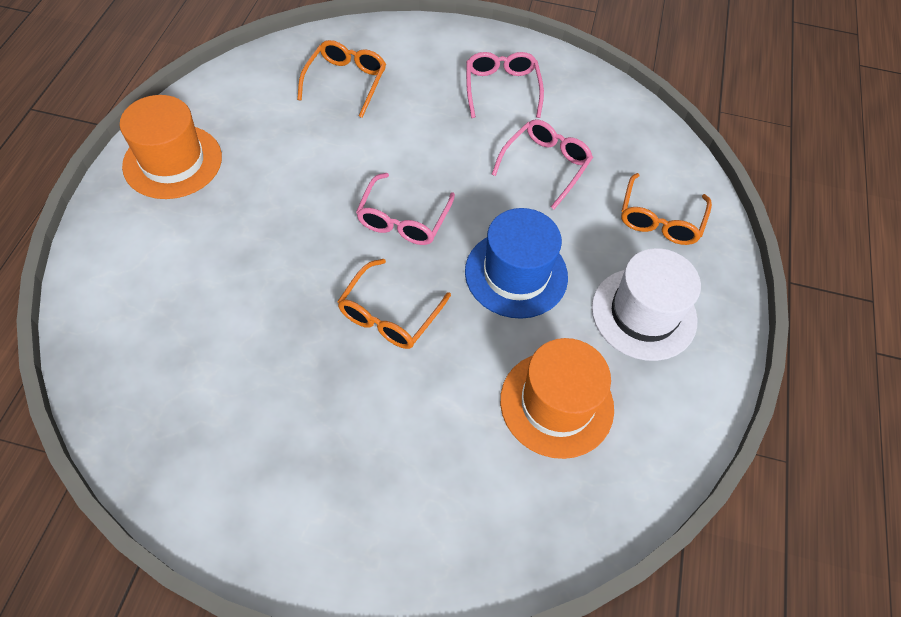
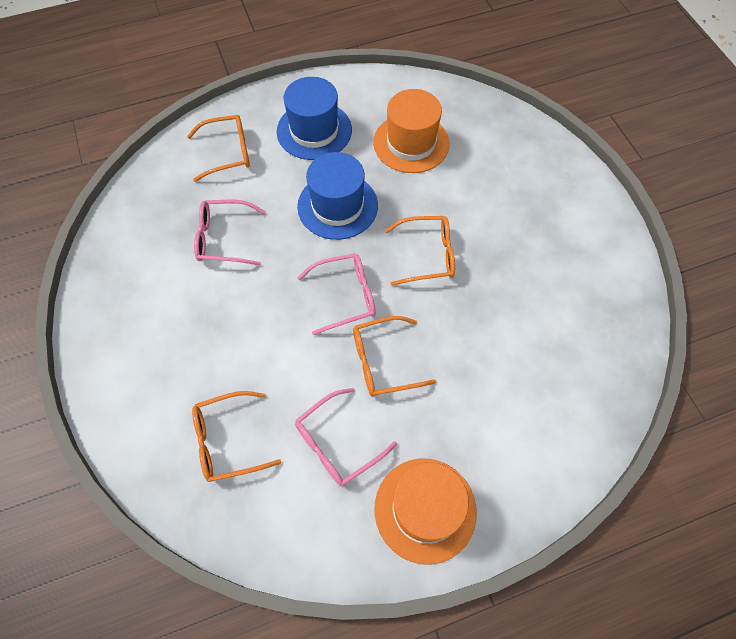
camera: 120 degrees left, 5 degrees up
(313, 208) = (383, 362): none -> orange glasses
(501, 88) = (153, 312): pink glasses -> pink glasses (337, 443)
(644, 313) = (314, 130): white hat -> blue hat

